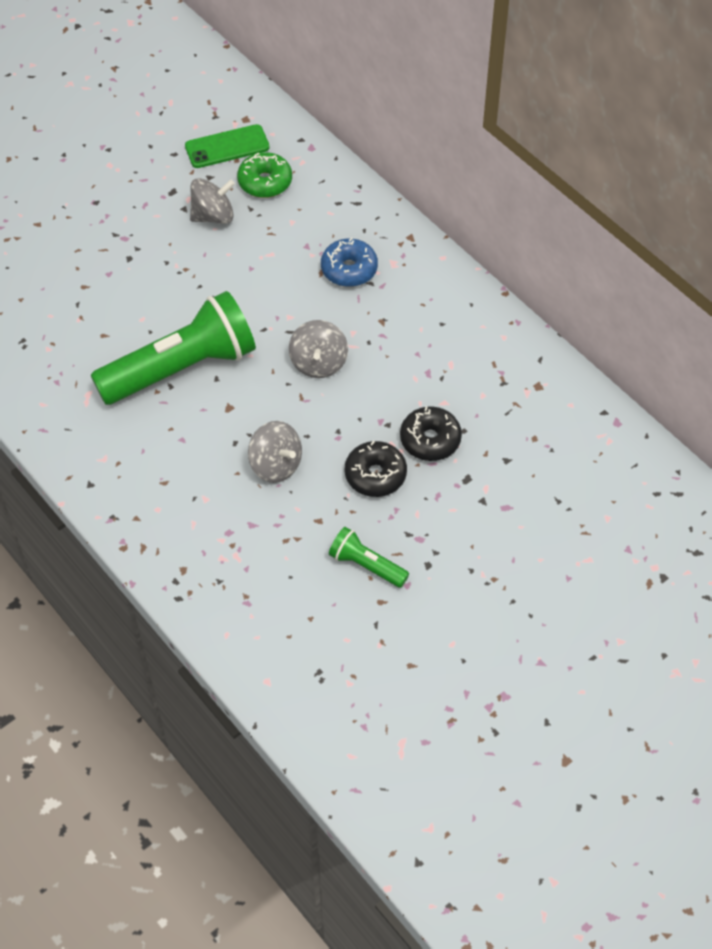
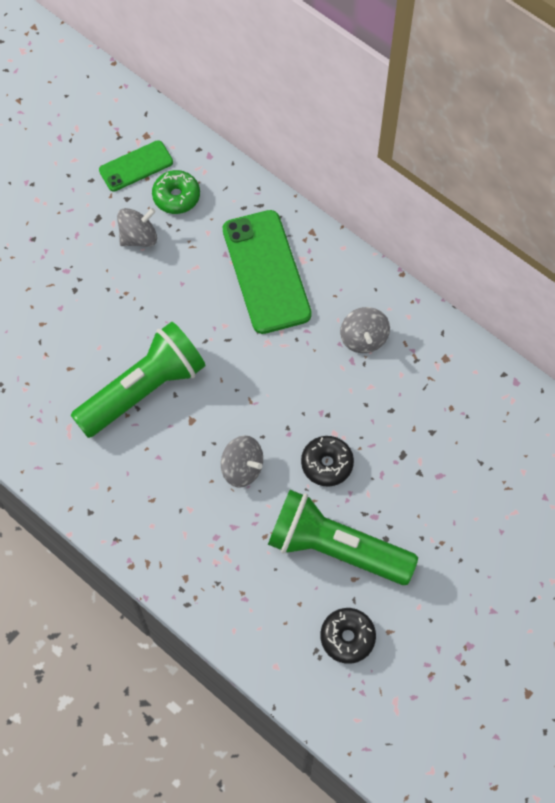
camera: 10 degrees left, 10 degrees up
(318, 363) = (258, 366): grey spinning top -> grey spinning top (363, 338)
(349, 269) = (266, 272): blue donut -> green phone
(366, 565) = (335, 548): green flashlight -> green flashlight, size x2.15
(430, 440) = (366, 424): black donut -> black donut (347, 637)

